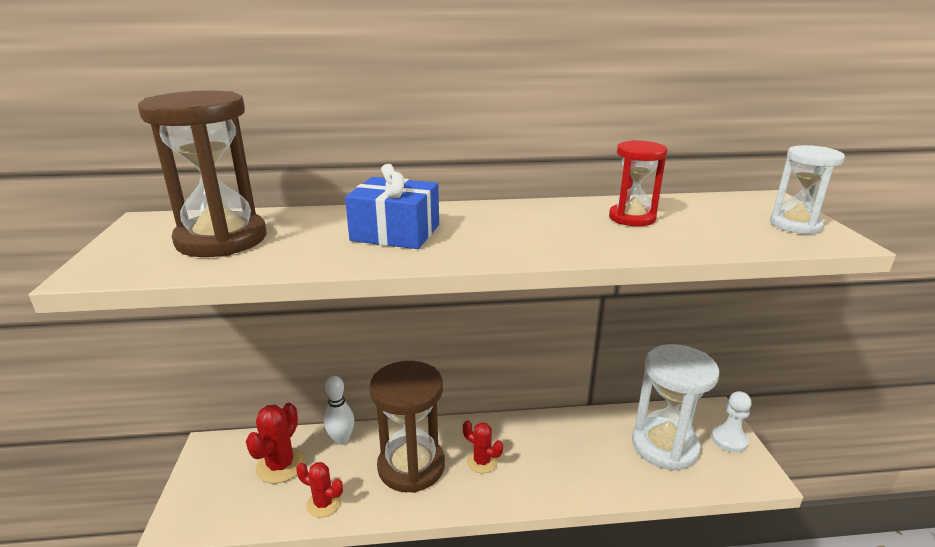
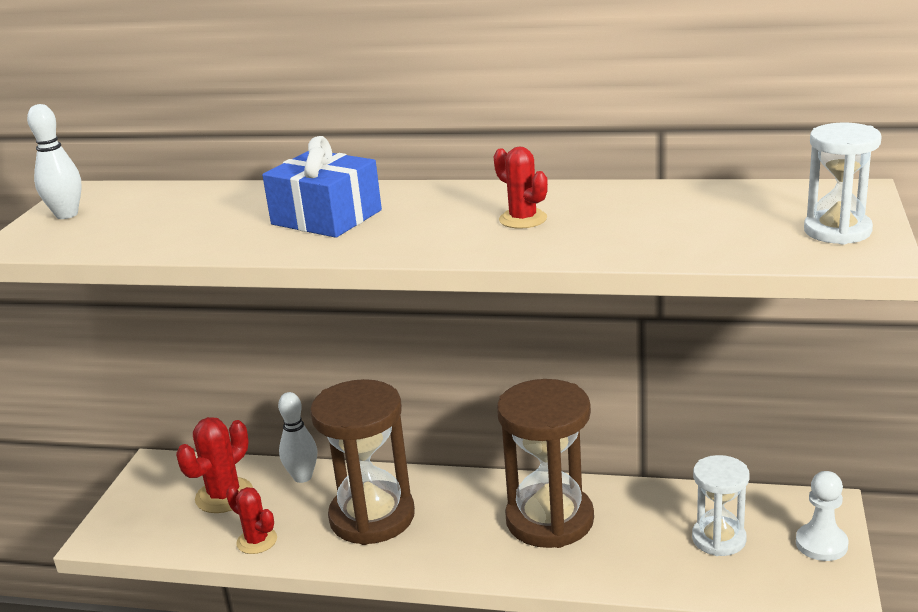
camera: 20 degrees right, 0 degrees up
(138, 242) = (67, 215): none -> white bowling pin
(222, 239) = (145, 216): brown hourglass -> brown hourglass (549, 520)
(482, 462) = (461, 524): red cactus -> red cactus (523, 219)
(632, 218) = (624, 211): red hourglass -> none
(664, 446) = (718, 539): white hourglass -> white hourglass, size x0.58

